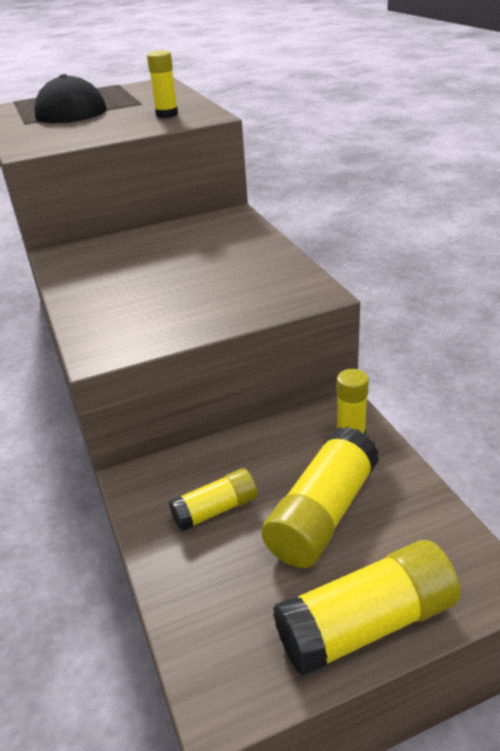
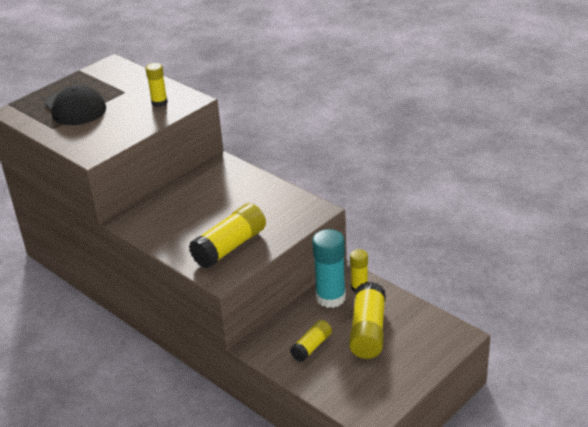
camera: 25 degrees left, 0 degrees up
(297, 438) = (330, 297): none -> turquoise glue stick
(366, 624) = (415, 370): yellow glue stick -> yellow glue stick (230, 247)

